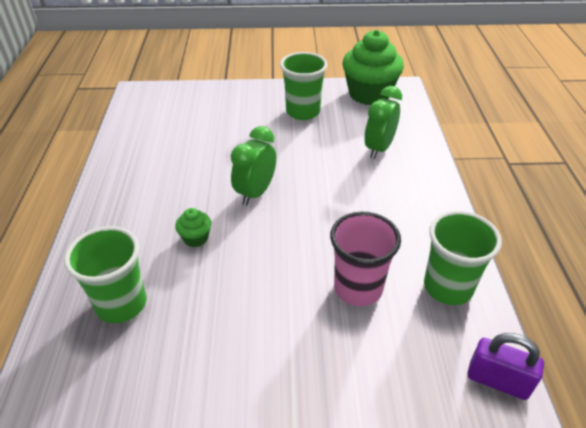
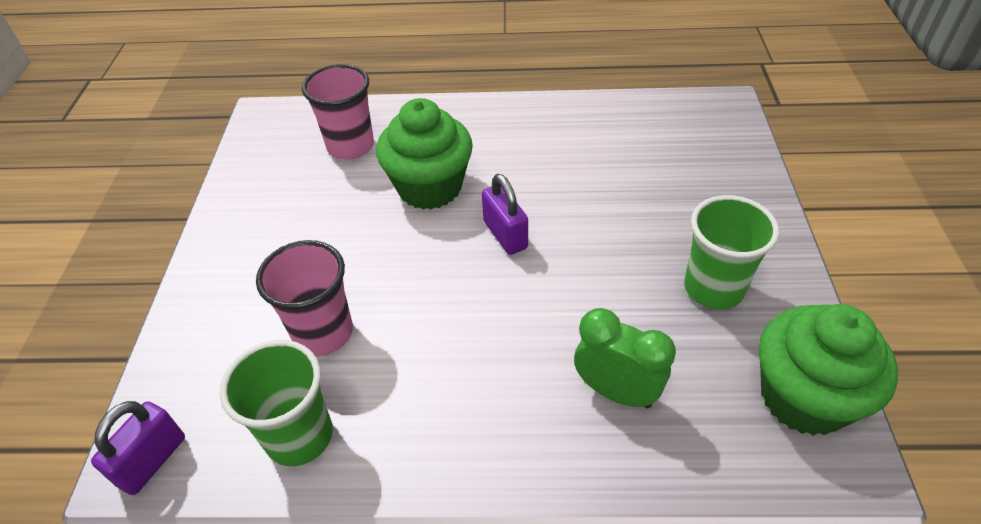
camera: 95 degrees right, 5 degrees up
(121, 304) = (350, 146): green cup -> pink cup
(195, 238) = (429, 187): green cupcake -> green cupcake, size x2.31
(255, 193) = (505, 235): green clock -> purple padlock

